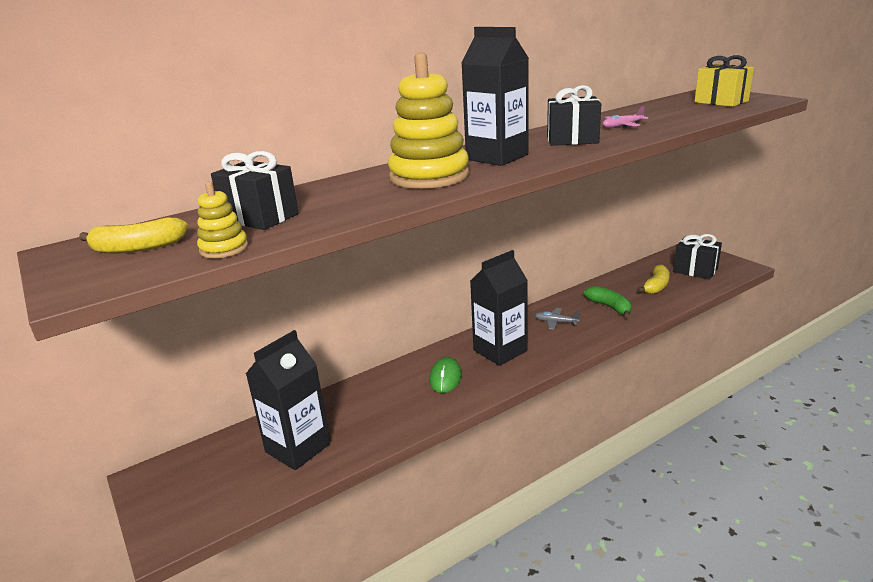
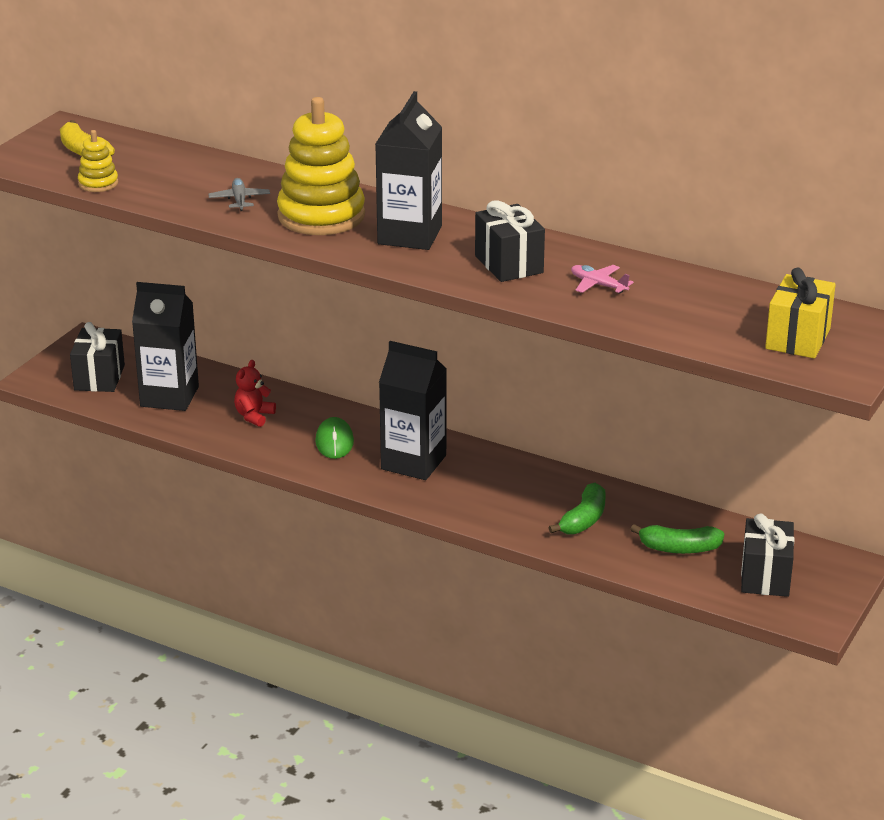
camera: 60 degrees right, 5 degrees up
(260, 217) = (169, 174): black gift -> black gift (99, 377)
(374, 408) = (254, 416): none -> red teddy bear
(445, 377) = (334, 441): green mouse -> green mouse turned 75 degrees counterclockwise
(556, 322) = (511, 486): grey plane -> grey plane (239, 200)
(656, 286) = (679, 548): yellow banana -> green banana

